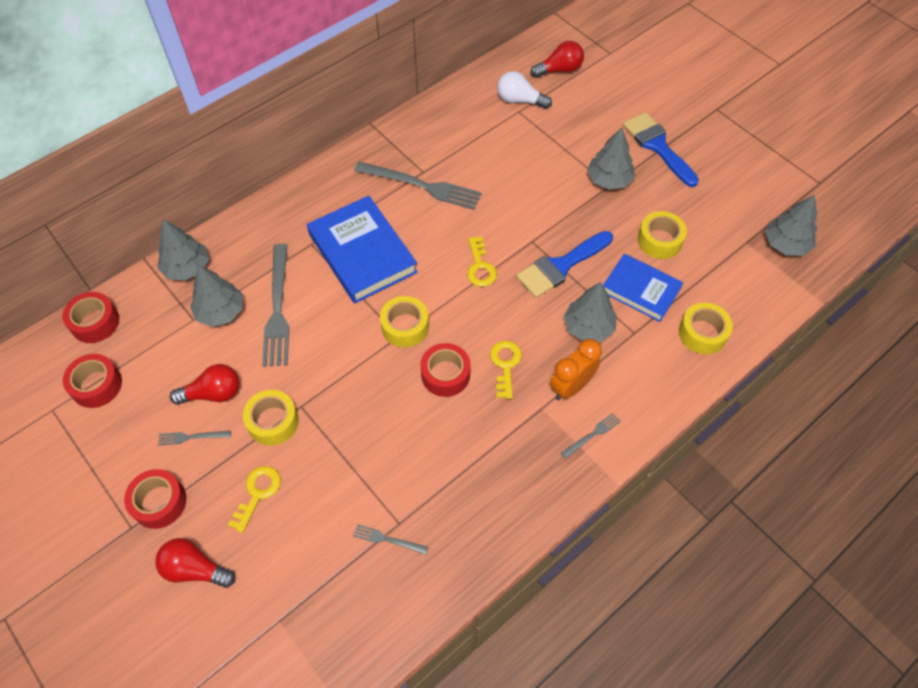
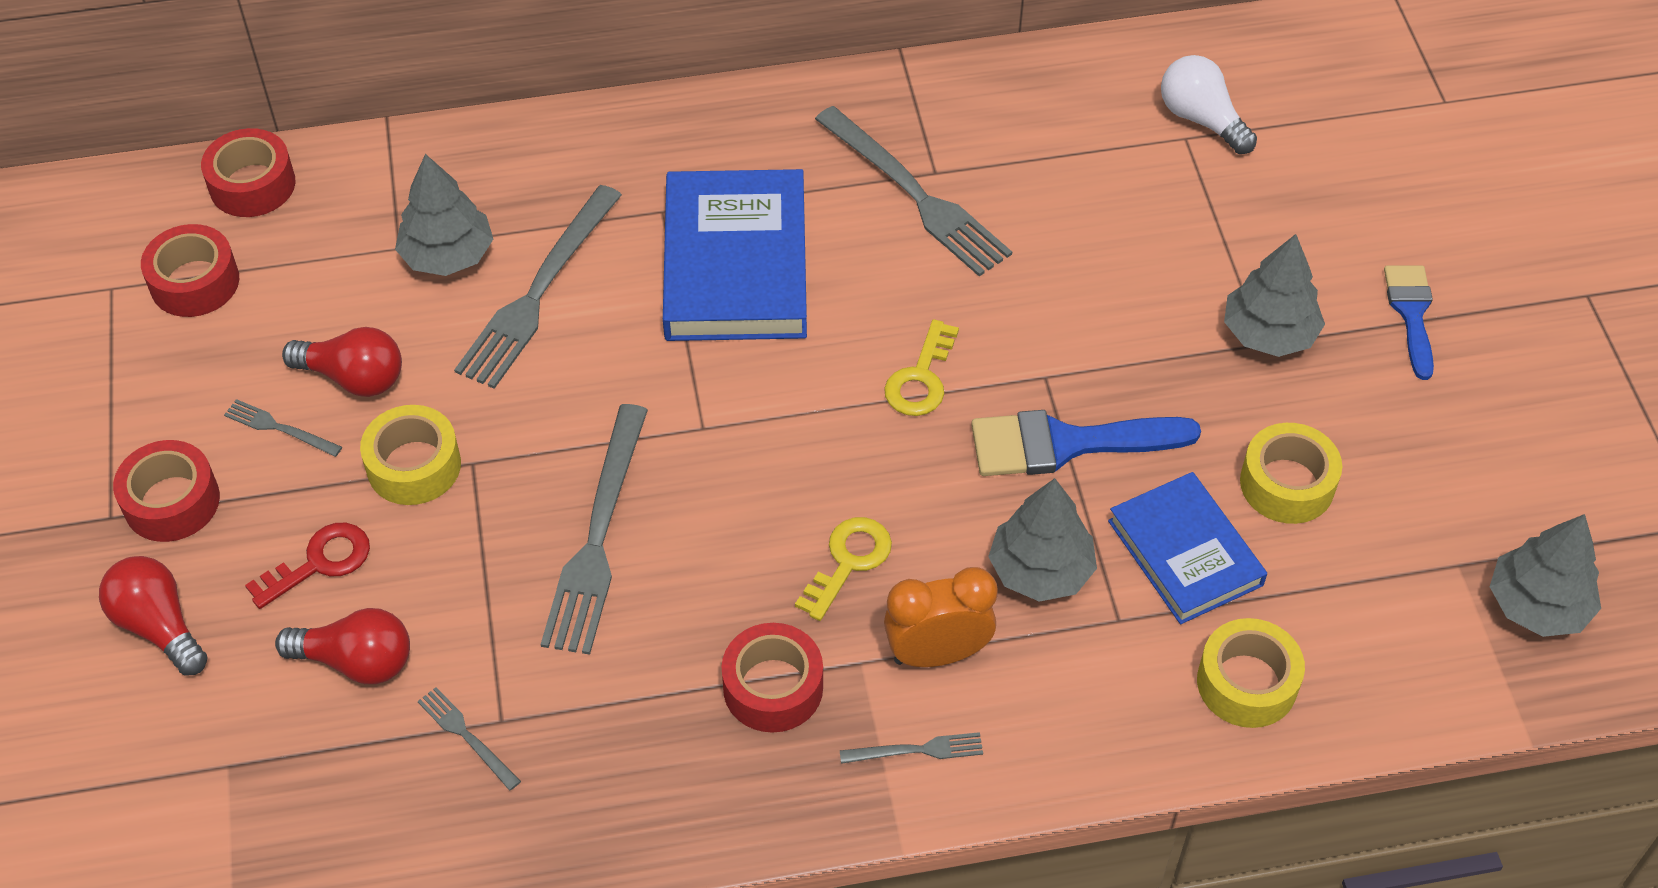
camera: 30 degrees right, 5 degrees down
(187, 268) = (442, 161): grey tree -> none
(257, 493) = (319, 562): yellow key -> red key
(385, 411) = (597, 536): none -> grey fork
(405, 326) = (723, 417): yellow tape -> none
(445, 374) = (736, 528): red tape -> red tape (773, 687)
(559, 70) = (1319, 94): red light bulb -> red light bulb (357, 661)
(657, 146) = (1411, 313): blue brush -> blue brush, size x0.64

